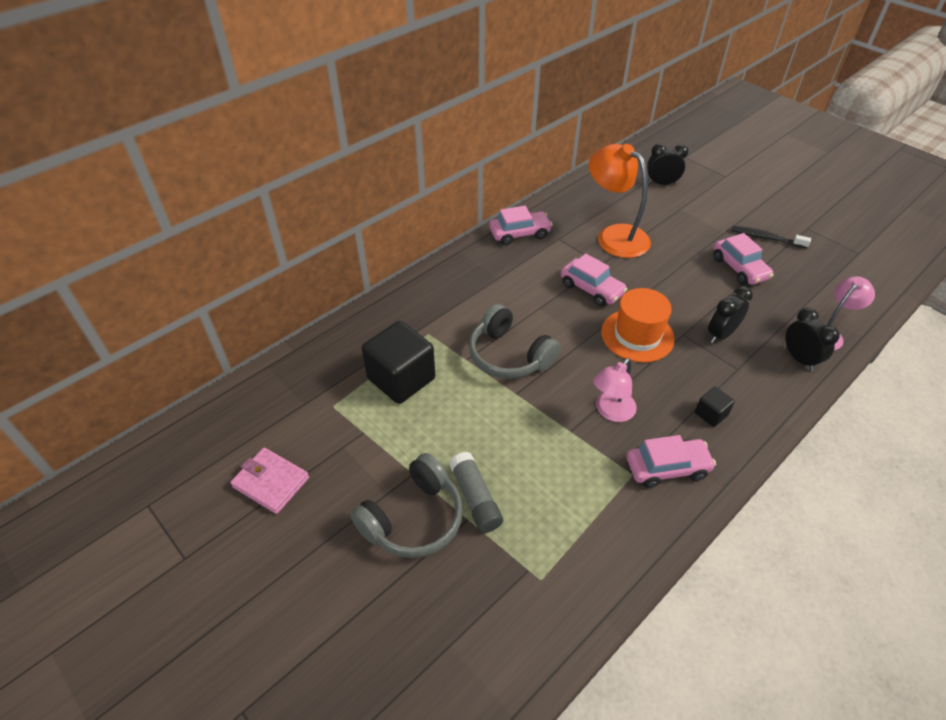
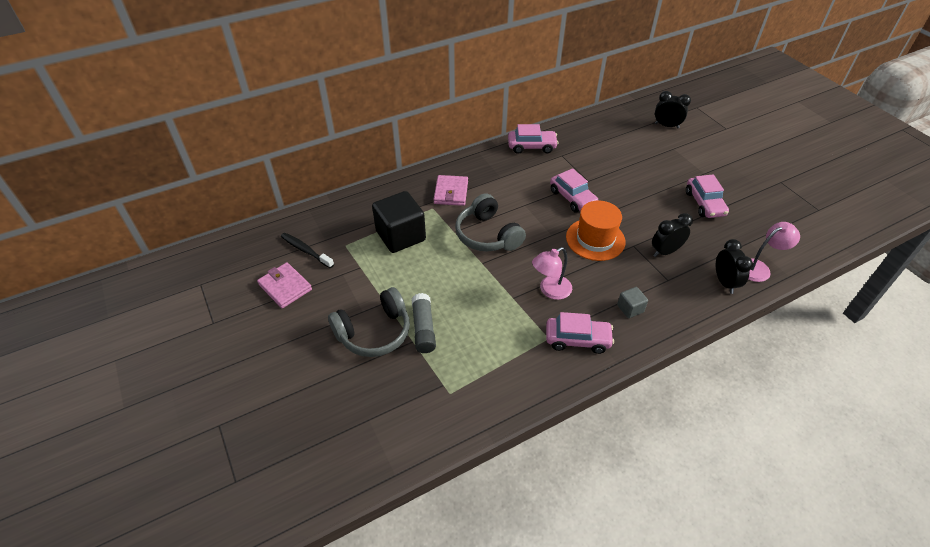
camera: 15 degrees right, 0 degrees up
(444, 309) = (451, 192): none -> pink wallet
(614, 236) = (608, 160): orange lamp -> none
(711, 414) = (630, 308): black cube -> grey cube
(766, 238) = (739, 183): black toothbrush -> black toothbrush (305, 250)

